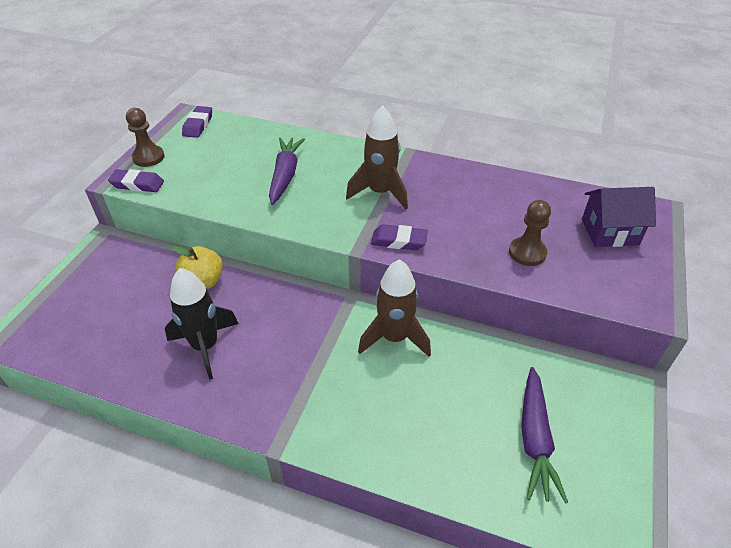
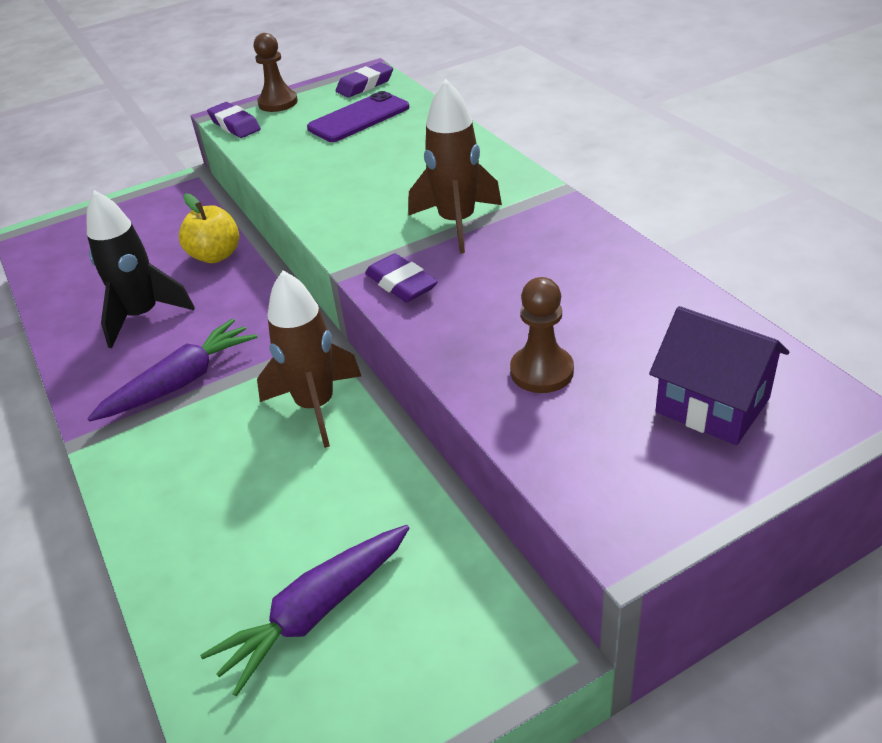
camera: 45 degrees right, 5 degrees down
(226, 149) = (359, 118): none -> purple phone
(285, 175) = (379, 165): purple carrot -> purple carrot (180, 382)

